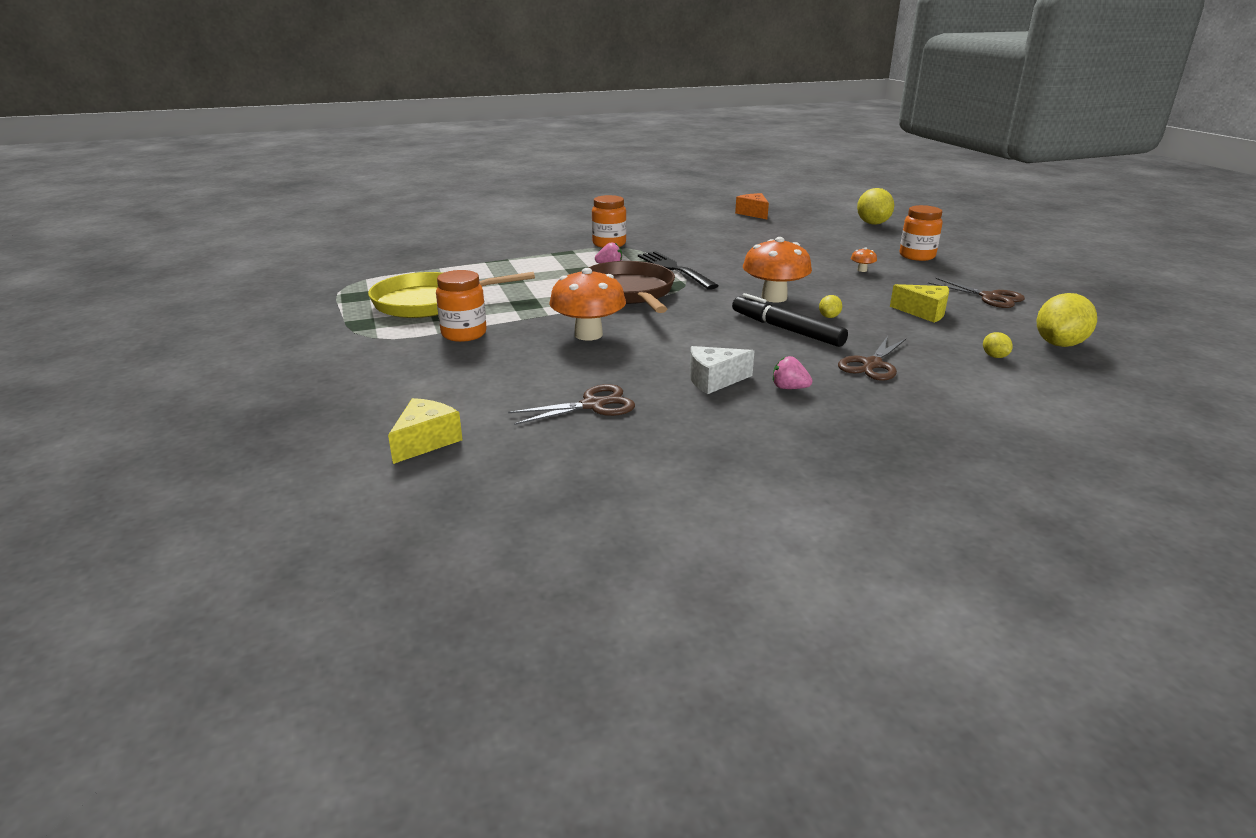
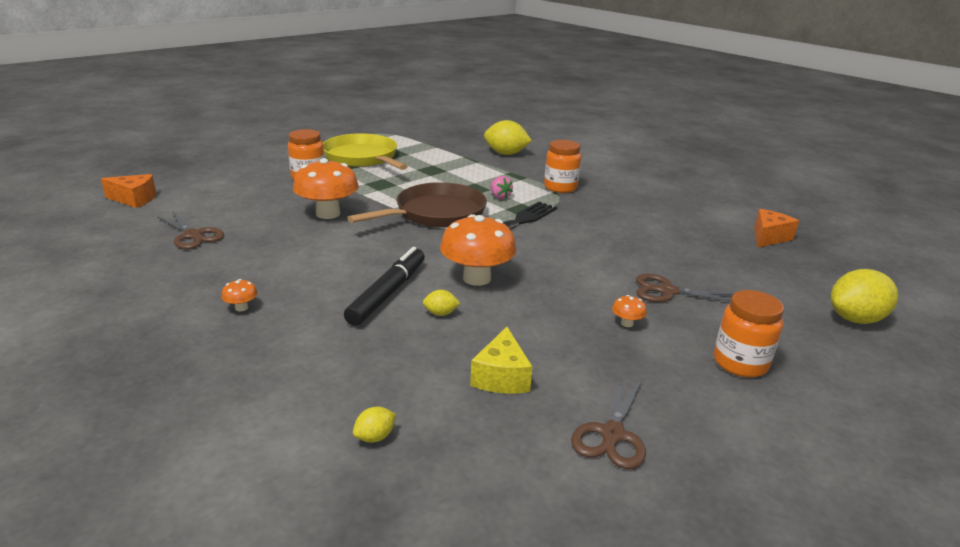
camera: 65 degrees right, 0 degrees up
(425, 441) = (134, 199): yellow cheese -> orange cheese
(714, 380) = (250, 273): white cheese -> none
(789, 388) = (241, 308): pink strawberry -> orange mushroom
(872, 364) = (313, 348): brown scissors -> brown scissors (667, 291)
(1059, 344) = (453, 503): yellow lemon -> yellow lemon (506, 154)

